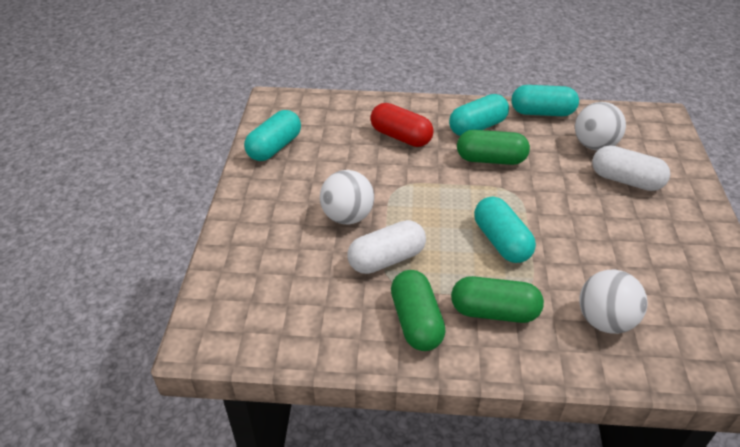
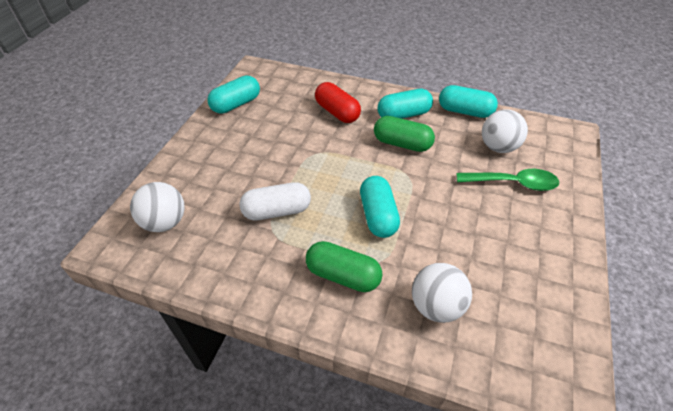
camera: 15 degrees right, 5 degrees up
(347, 216) = (263, 170): white ball -> white ball (165, 222)
(416, 321) = (275, 269): green capsule -> none
(626, 180) = (513, 183): white capsule -> green spoon

